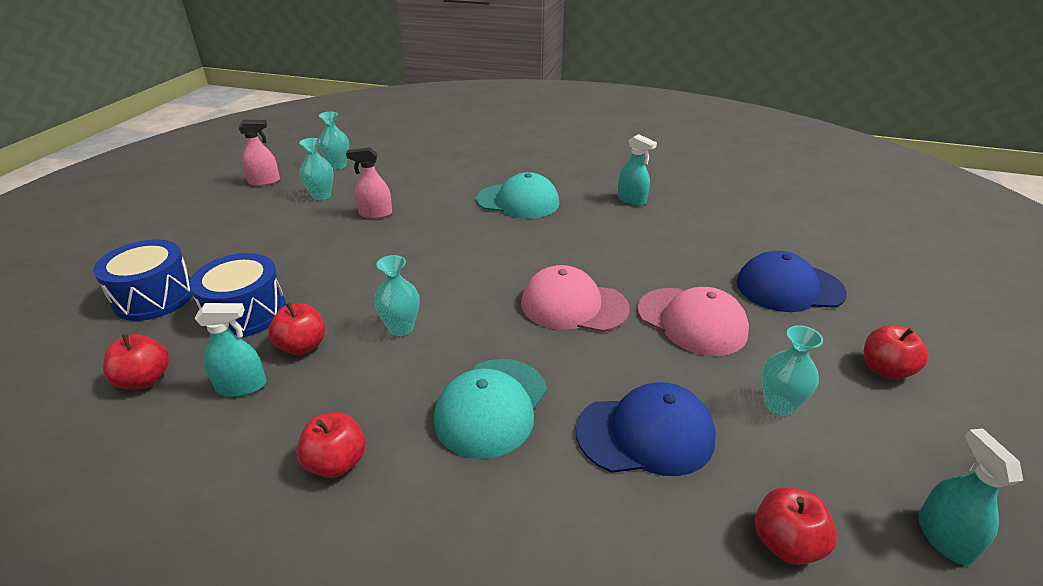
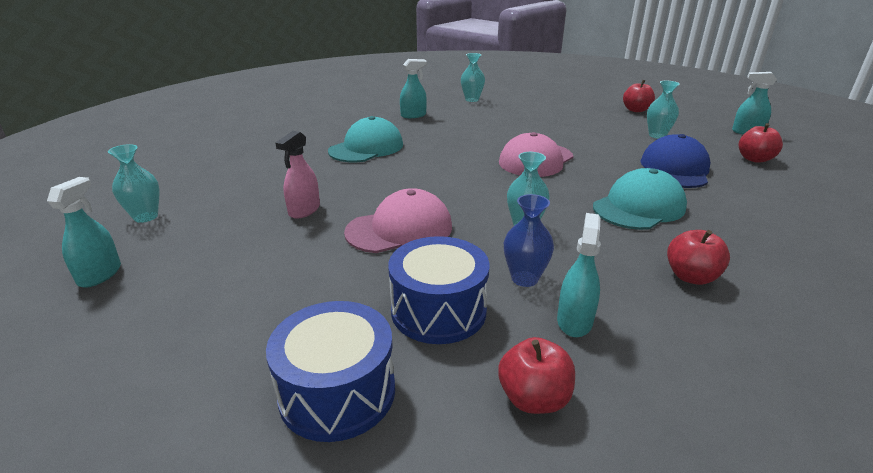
camera: 65 degrees left, 5 degrees down
(264, 181) = (100, 274): pink spray bottle -> turquoise spray bottle
(302, 346) = (524, 278): red apple -> blue vase
(321, 196) = (213, 236): turquoise vase -> turquoise vase (472, 99)
(491, 406) = (639, 207): turquoise cap -> turquoise cap turned 90 degrees counterclockwise
(691, 321) = (574, 135): pink cap -> pink cap (400, 229)
(789, 288) = (555, 107): blue cap -> none

